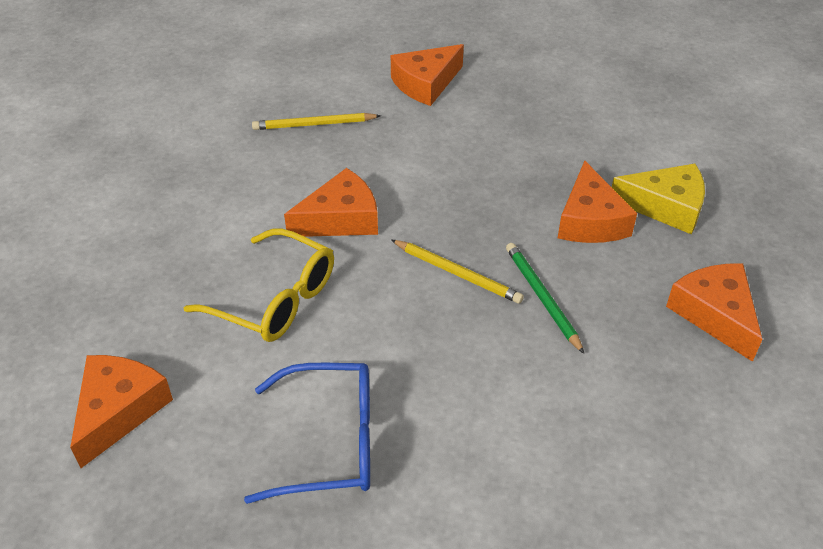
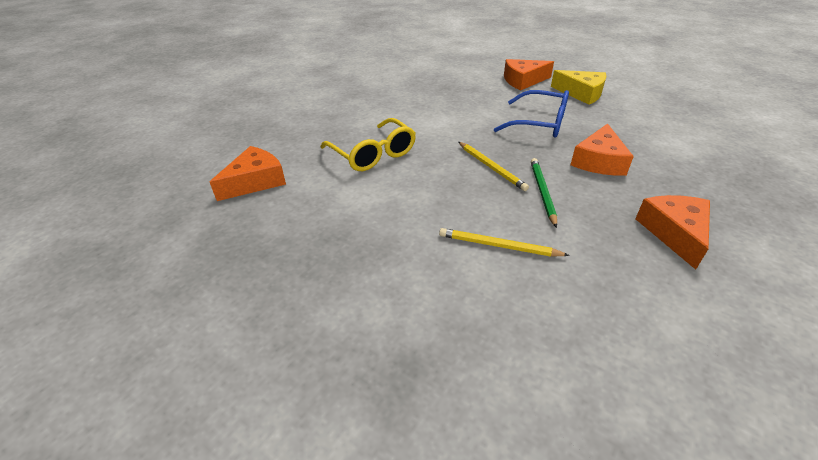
camera: 25 degrees right, 5 degrees down
(314, 124) = (446, 86): yellow pencil -> yellow pencil (498, 246)
(330, 442) = (358, 228): blue glasses -> blue glasses (540, 123)
(341, 219) = (435, 128): orange cheese -> none
(665, 207) = (660, 166): yellow cheese -> yellow cheese (581, 93)

